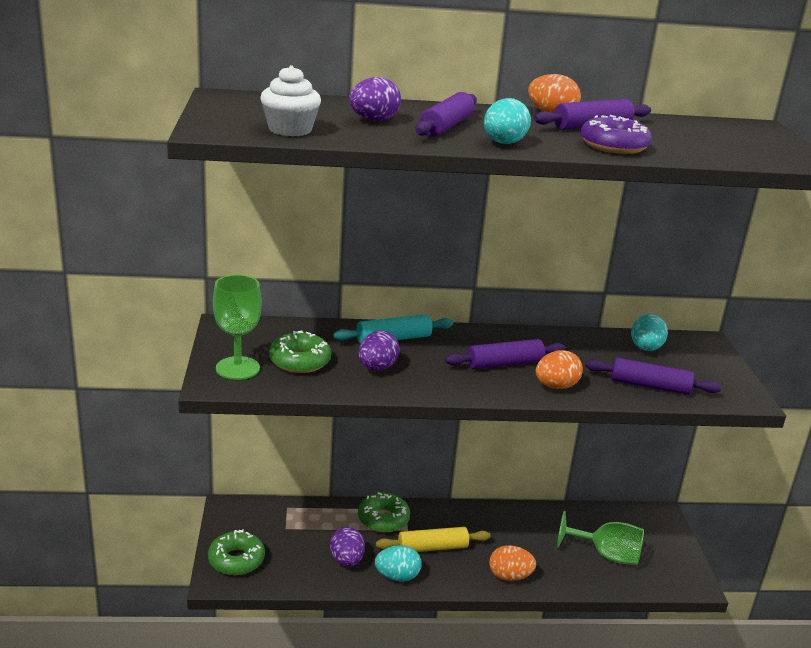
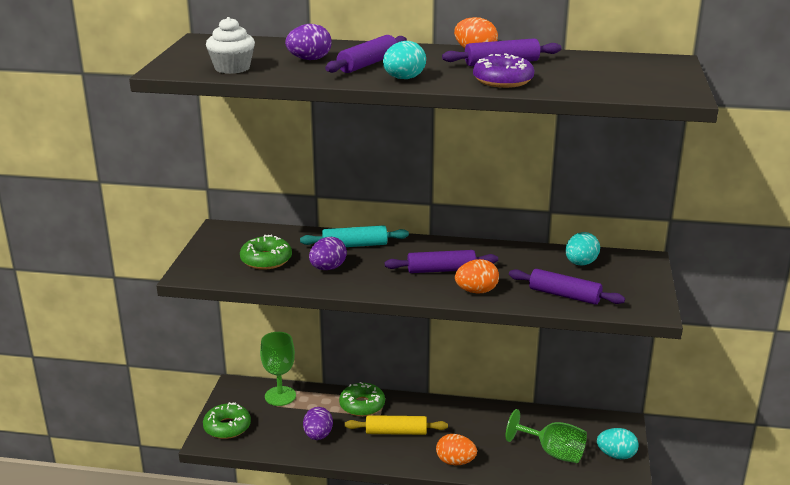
camera: 15 degrees right, 0 degrees up
(237, 368) = (213, 263): green goblet -> green goblet (280, 396)
(397, 576) = (356, 452): turquoise egg -> turquoise egg (616, 455)

